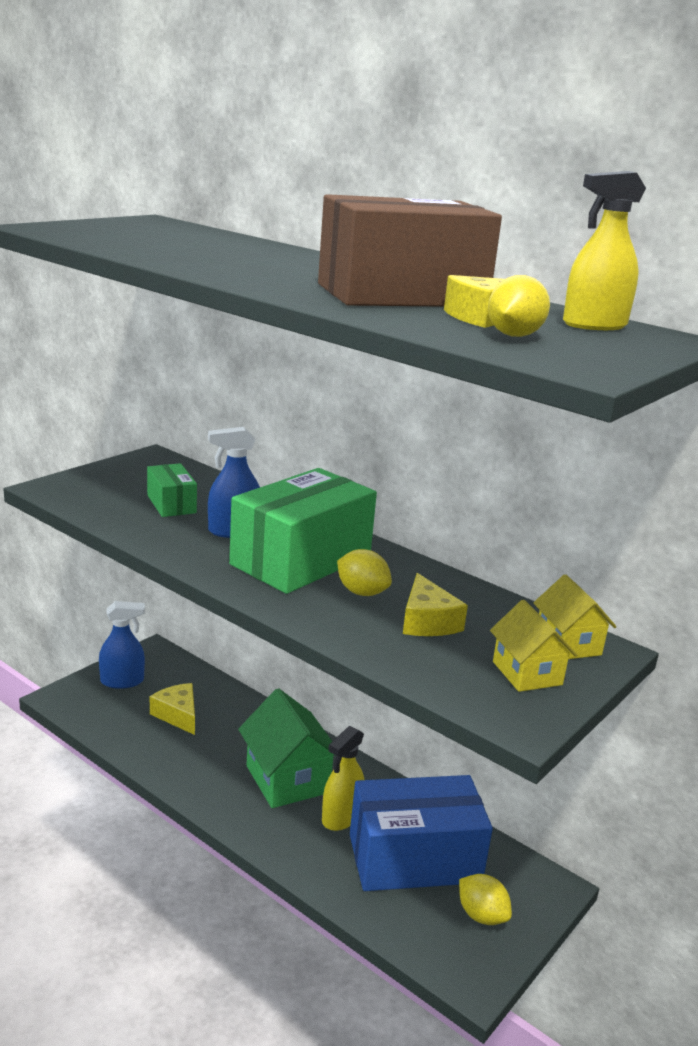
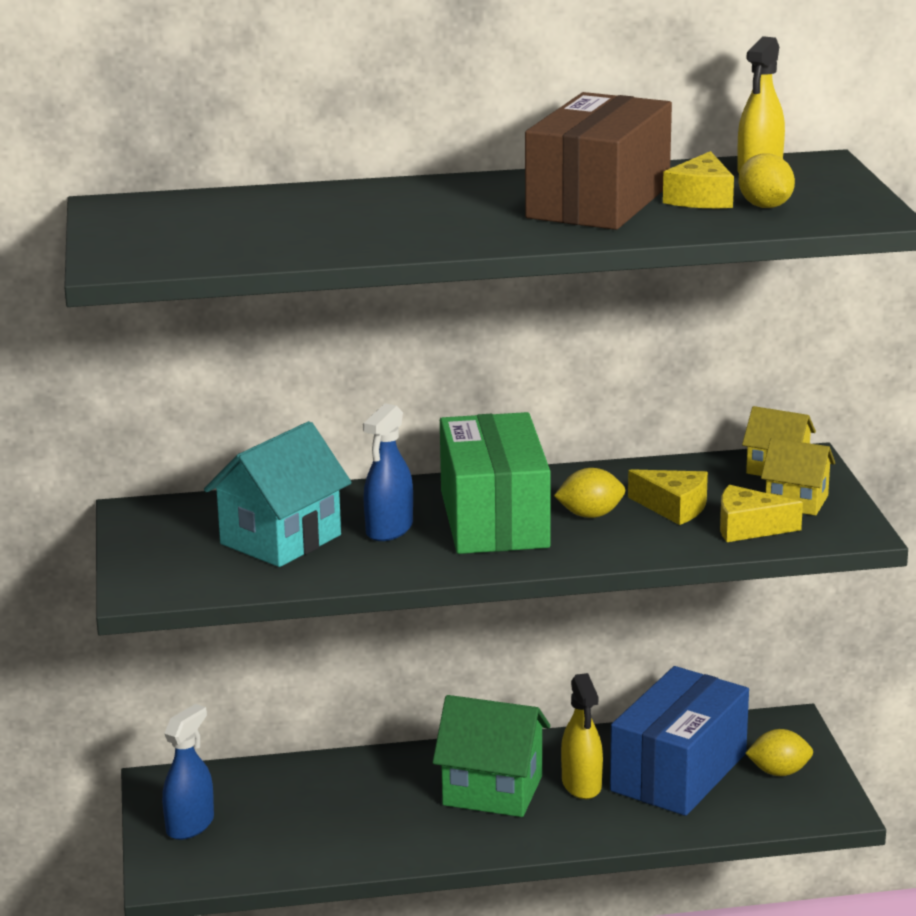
camera: 45 degrees left, 0 degrees up
(171, 504) = (280, 539): green box -> turquoise house
(177, 715) = (303, 813): yellow cheese -> yellow cheese (748, 528)

